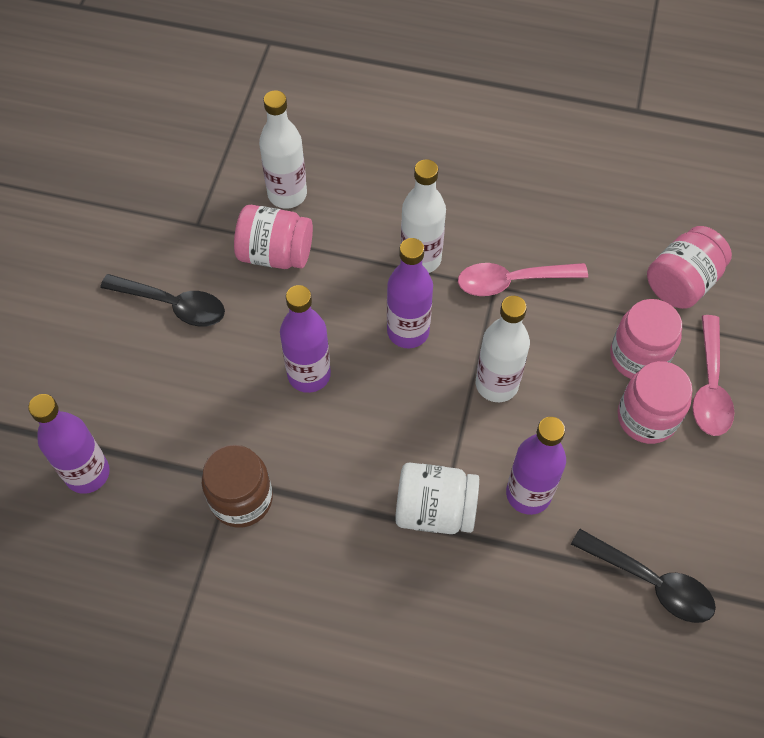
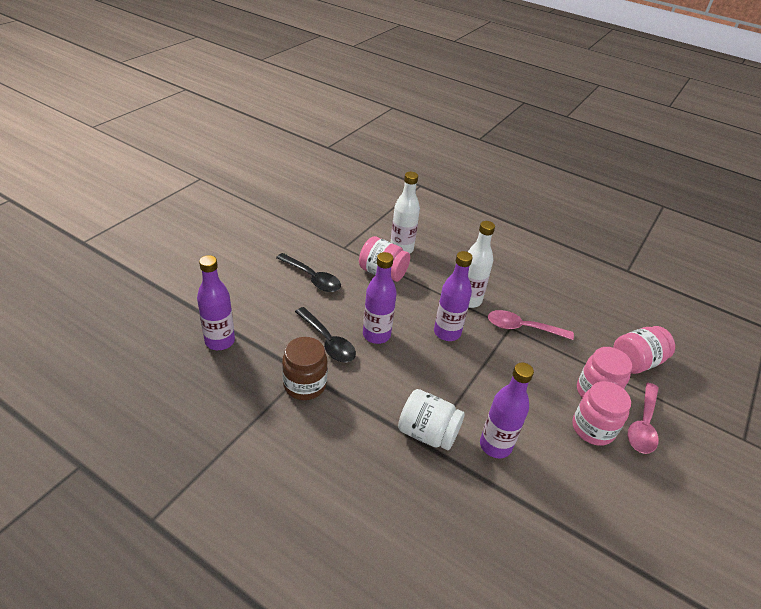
camera: 15 degrees right, 20 degrees down
(496, 384) = (494, 377): white bottle -> none
(651, 582) = (569, 532): black spoon -> black spoon (328, 341)

